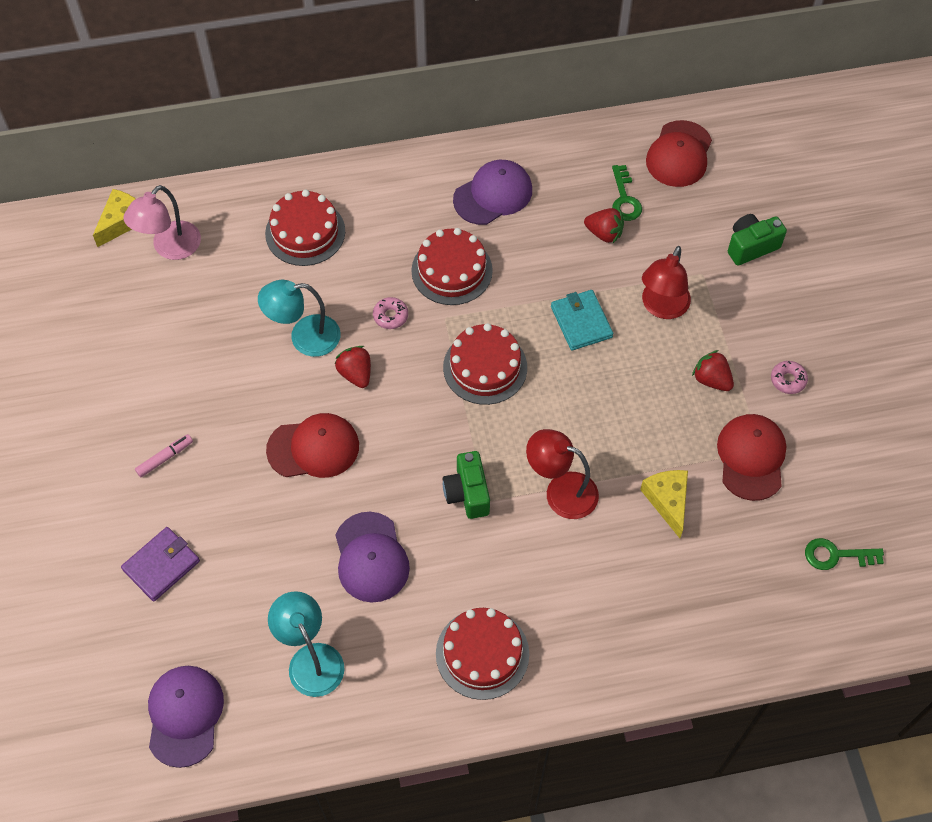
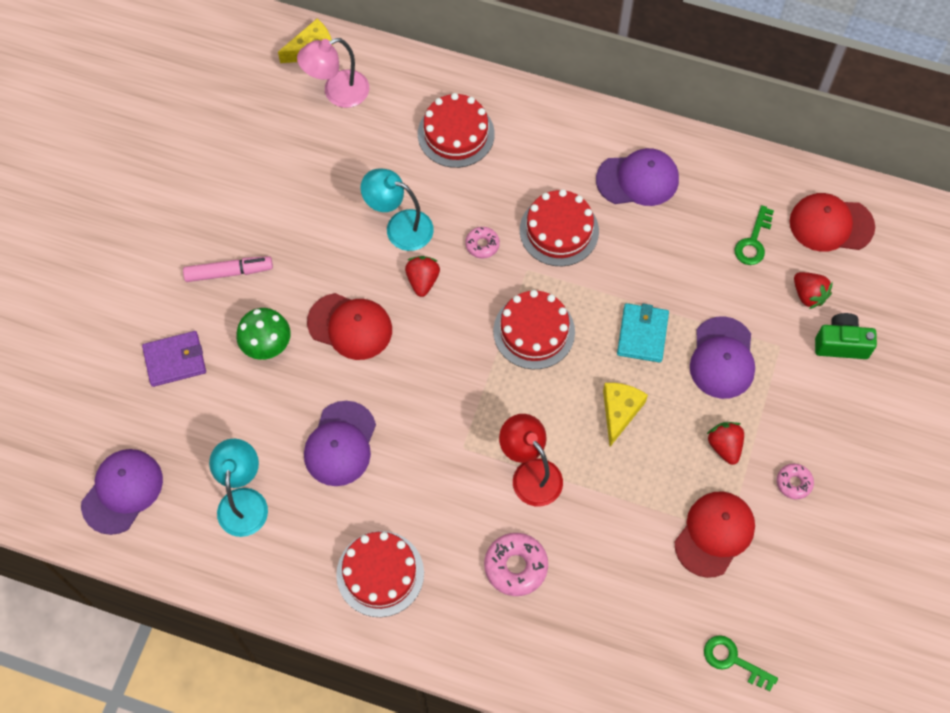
camera: 30 degrees right, 5 degrees up
(165, 458) = (229, 272): pink marker -> pink marker, size x1.51
(245, 506) = (267, 346): none -> green mushroom
(467, 493) = (451, 433): green camera -> none
(600, 579) = (515, 566): none -> pink donut
(604, 233) = (714, 264): red strawberry -> red strawberry (808, 295)
(662, 307) = (722, 358): red lamp -> purple cap
(667, 501) = (616, 531): yellow cheese -> yellow cheese (619, 411)
(679, 154) = (831, 224): red cap -> red cap turned 45 degrees clockwise

